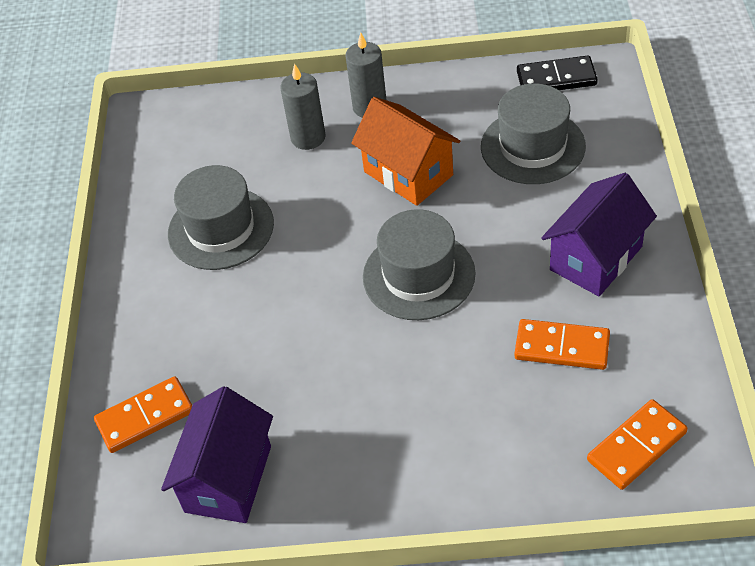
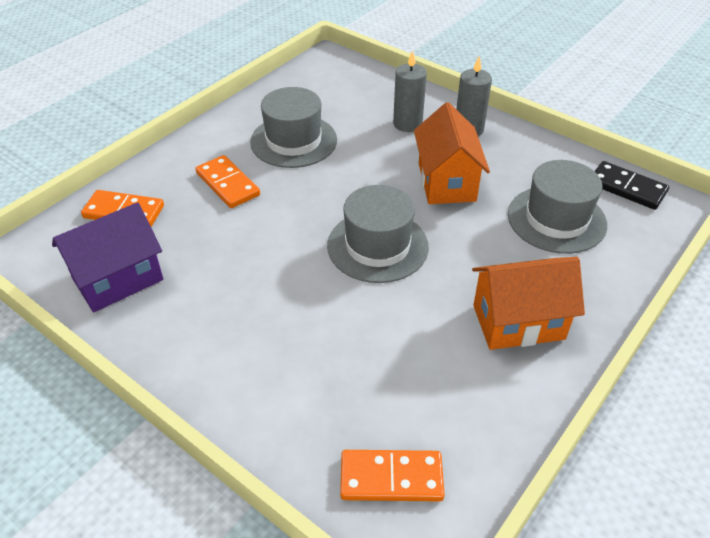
camera: 35 degrees right, 5 degrees down
(562, 347) = (420, 363): orange domino -> orange domino (228, 184)
(596, 258) = (518, 322): purple house -> orange house

